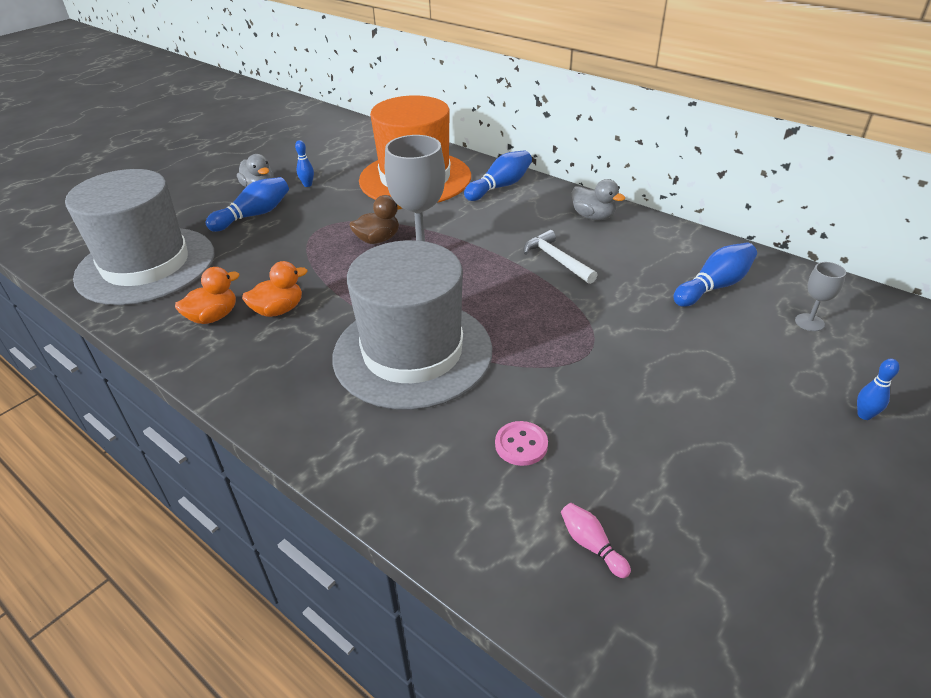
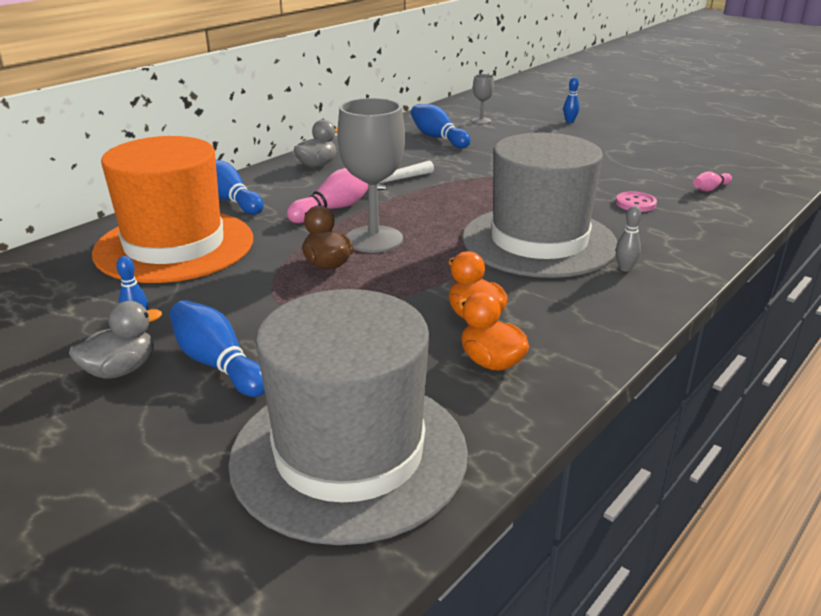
camera: 90 degrees left, 10 degrees down
(344, 409) = (625, 268): none -> grey bowling pin
(487, 234) = (335, 208): none -> pink bowling pin

